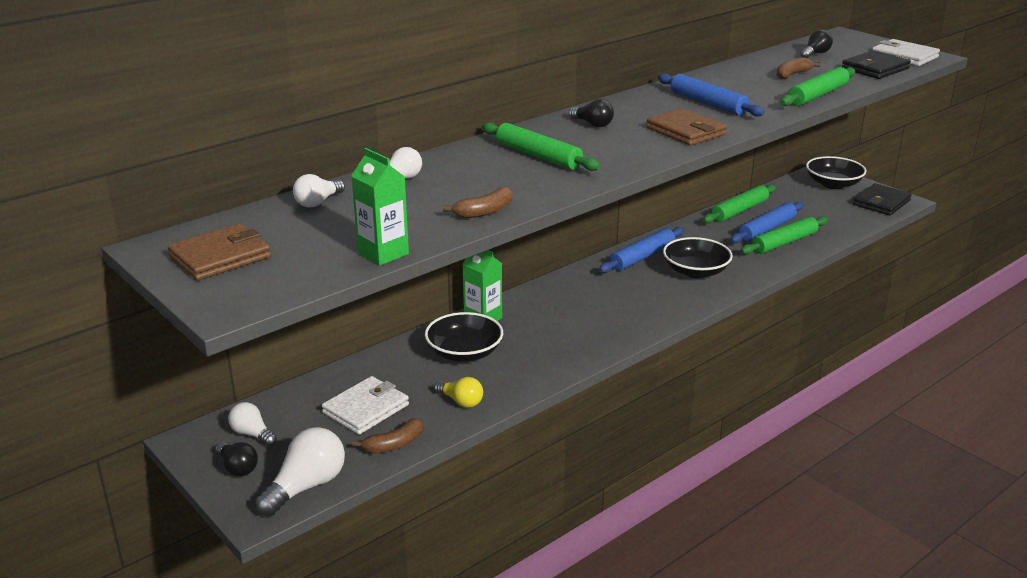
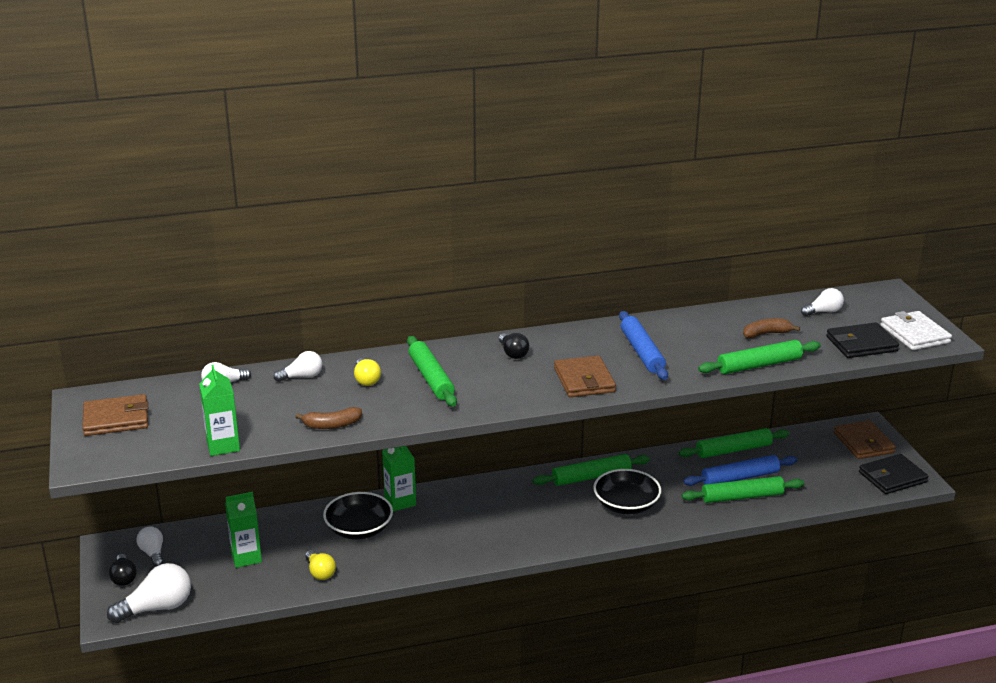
camera: 25 degrees right, 0 degrees up
(366, 409) = (246, 557): white wallet -> green carton
(394, 444) = (242, 594): brown banana -> none
(473, 169) = (366, 380): none -> yellow light bulb
(642, 257) = (591, 477): blue rolling pin -> green rolling pin
(815, 54) = (823, 312): black light bulb -> white light bulb
(833, 184) = (863, 443): black bowl -> brown wallet

